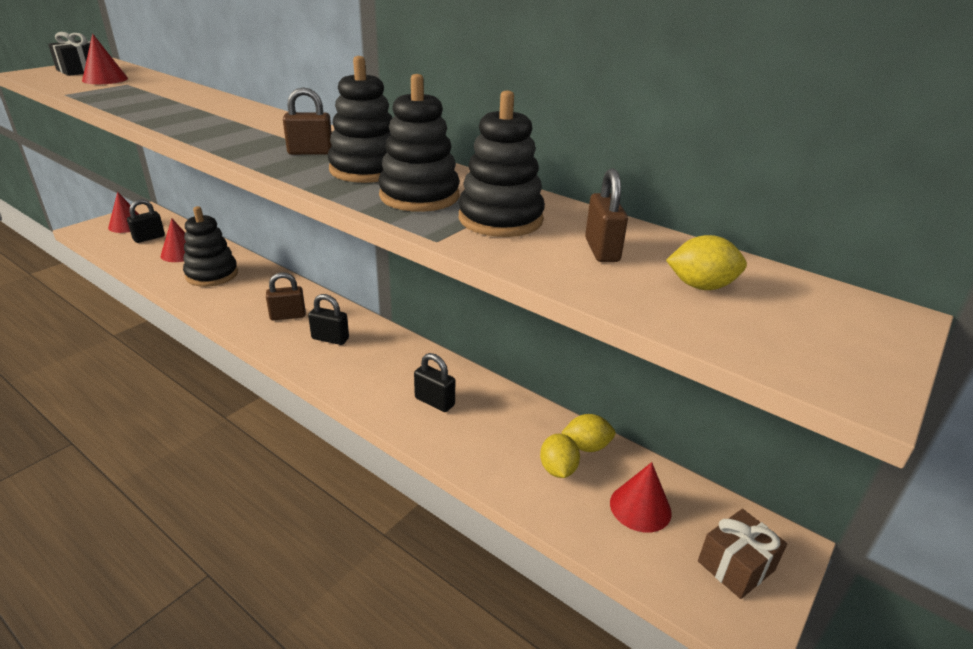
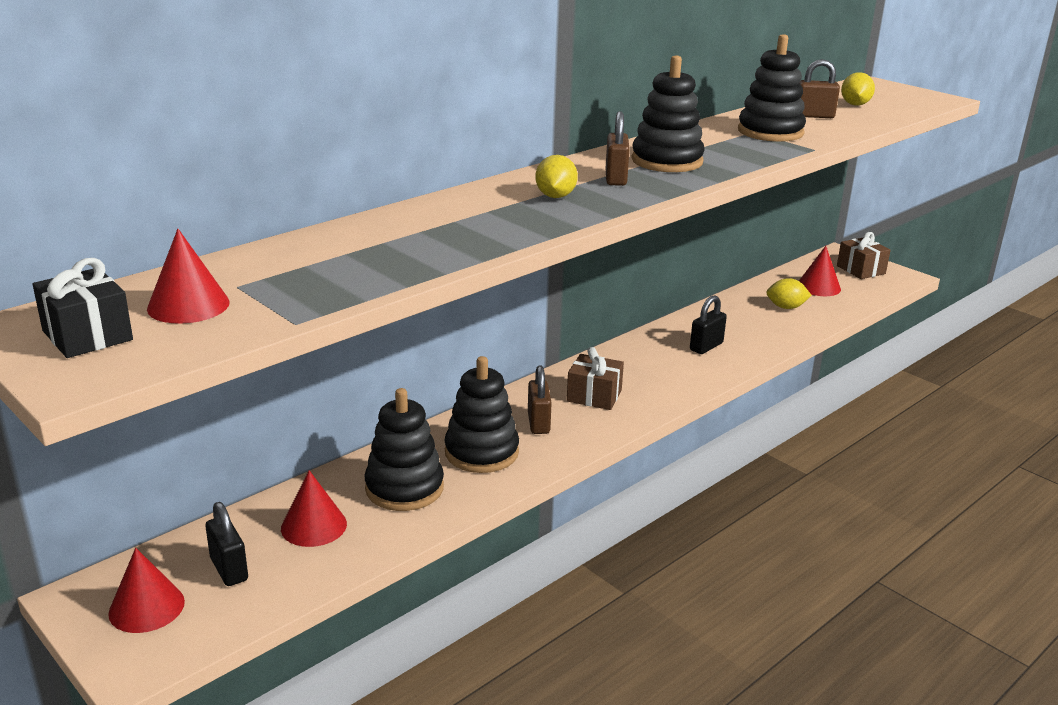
camera: 80 degrees left, 5 degrees down
(330, 339) = (594, 396): black padlock -> brown gift
(419, 196) = (729, 149): black stacking toy -> black stacking toy (481, 452)
(586, 446) = (758, 294): yellow lemon -> yellow lemon (555, 196)

